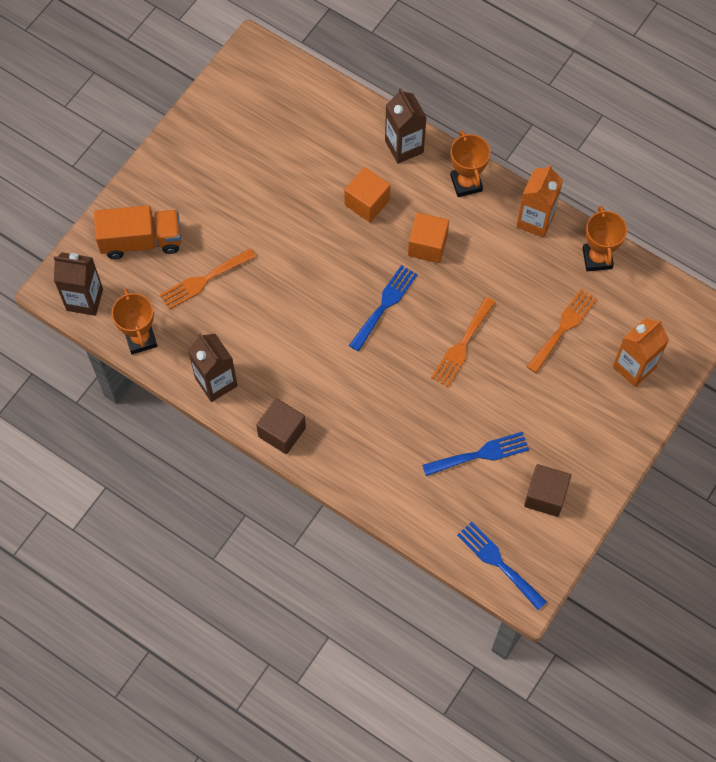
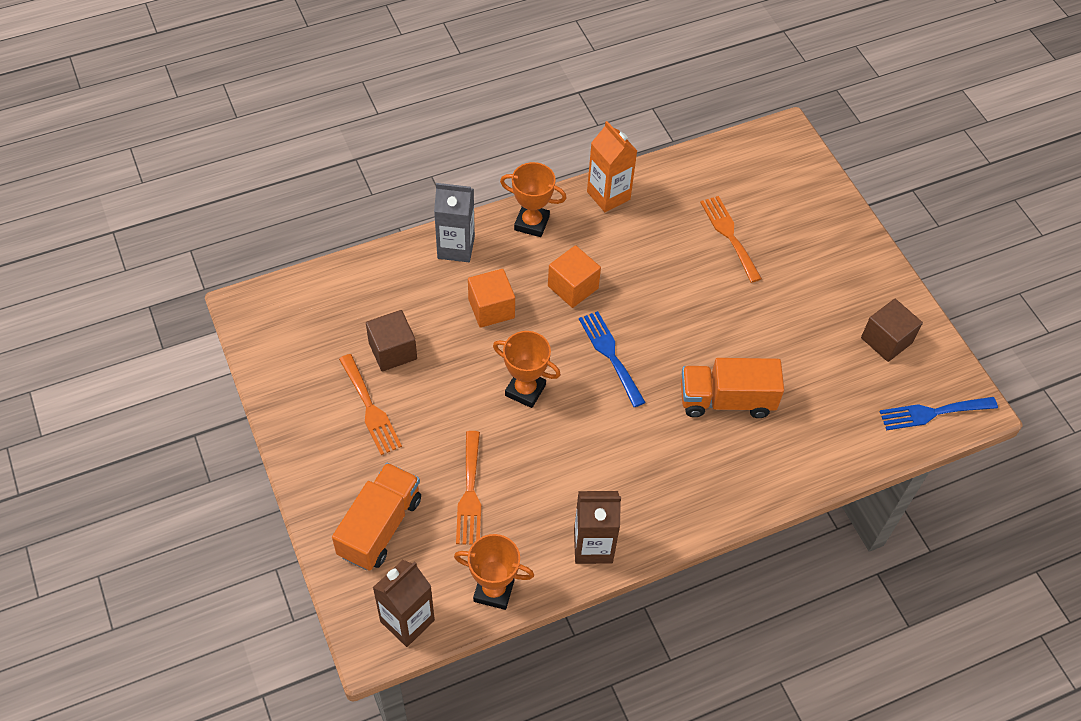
camera: 60 degrees left, 10 degrees down
(282, 432) = (688, 517): brown cube -> brown cube (393, 351)
(402, 406) = (726, 400): none -> orange truck
(404, 147) = (456, 247): brown carton -> grey carton
(462, 345) = (695, 318): orange fork -> orange fork (370, 408)
(480, 454) = (815, 366): blue fork -> none
(597, 258) = (678, 174): orange trophy -> orange trophy (525, 390)
(634, 367) = (801, 208): orange carton -> none

